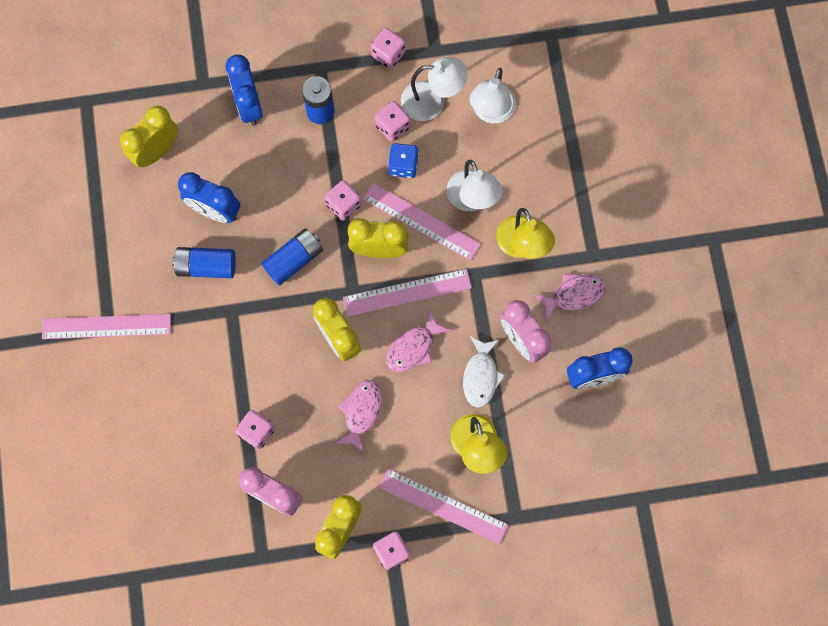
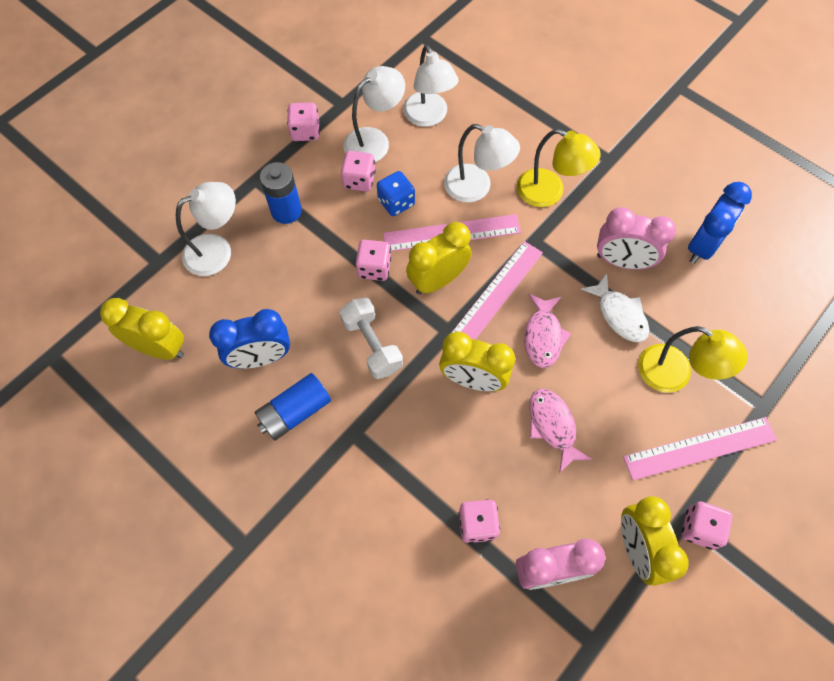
camera: 40 degrees left, 10 degrees down
(106, 326) = (241, 547): pink ruler -> none
(157, 151) = (159, 348): yellow clock -> yellow clock turned 105 degrees clockwise
(249, 105) = (217, 250): blue clock -> white lamp
(294, 260) = (372, 345): blue battery -> white dumbbell
(574, 295) = (624, 198): pink fish -> none

